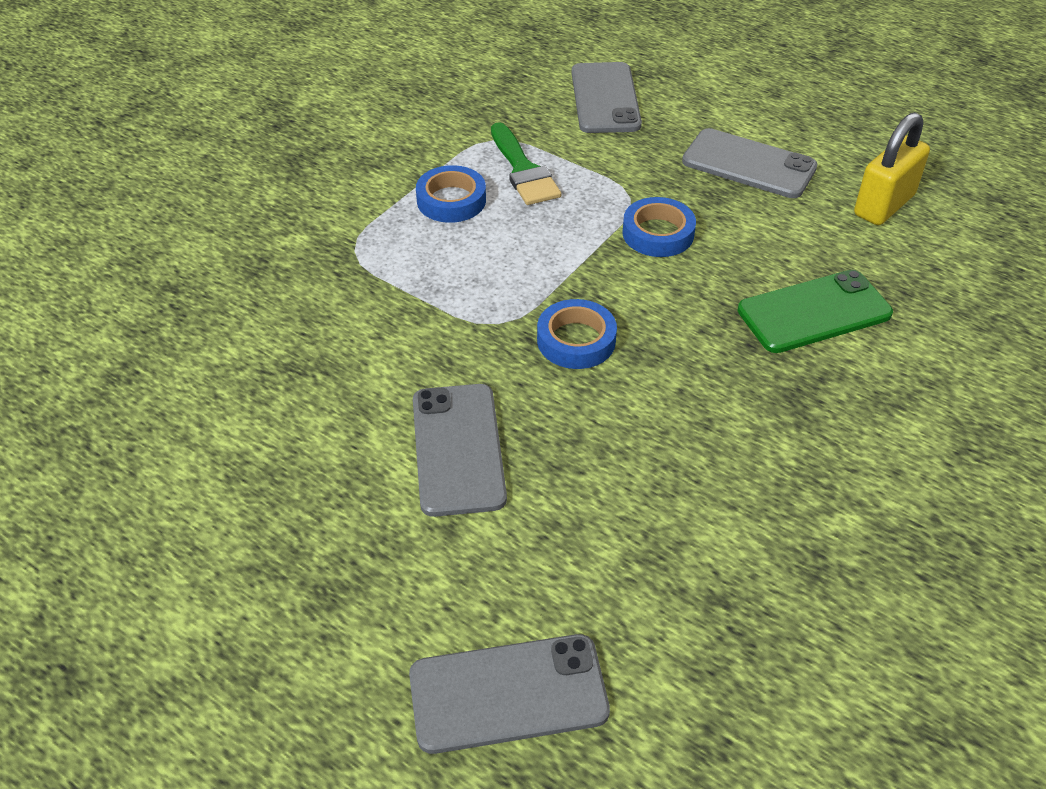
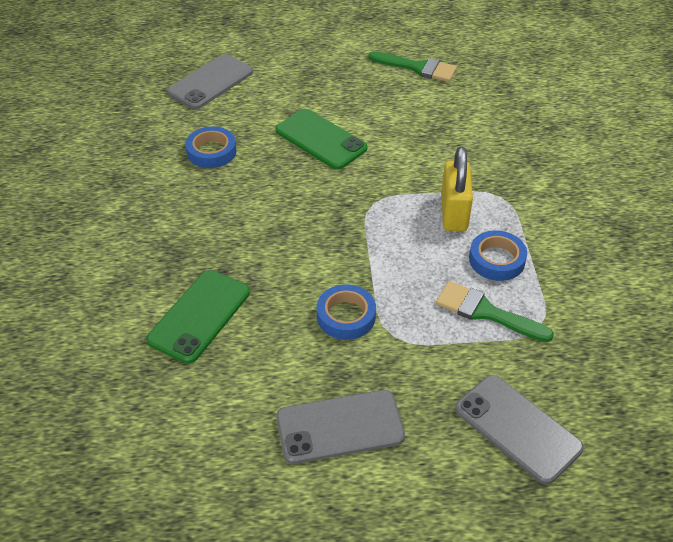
camera: 140 degrees right, 0 degrees up
(167, 486) = (417, 68): none -> green brush
(458, 449) = (321, 139): grey phone -> green phone
(576, 340) = (322, 217): blue tape -> blue tape (211, 151)
(884, 205) = (205, 451): yellow padlock -> yellow padlock (454, 213)

